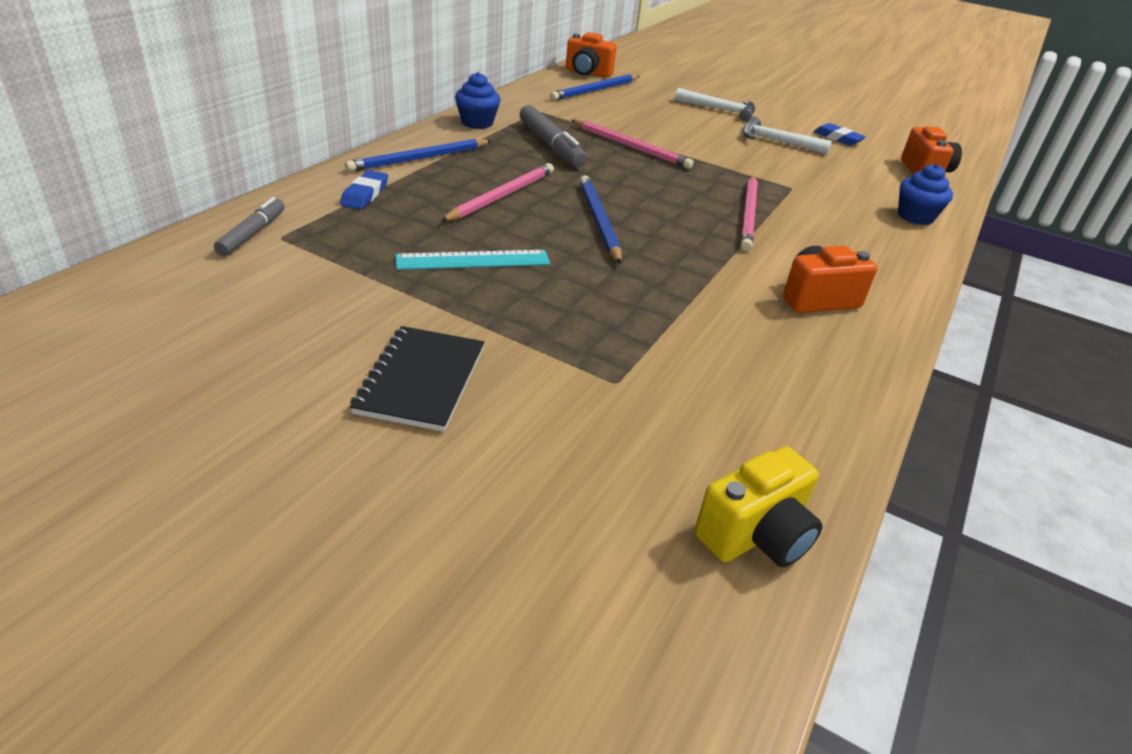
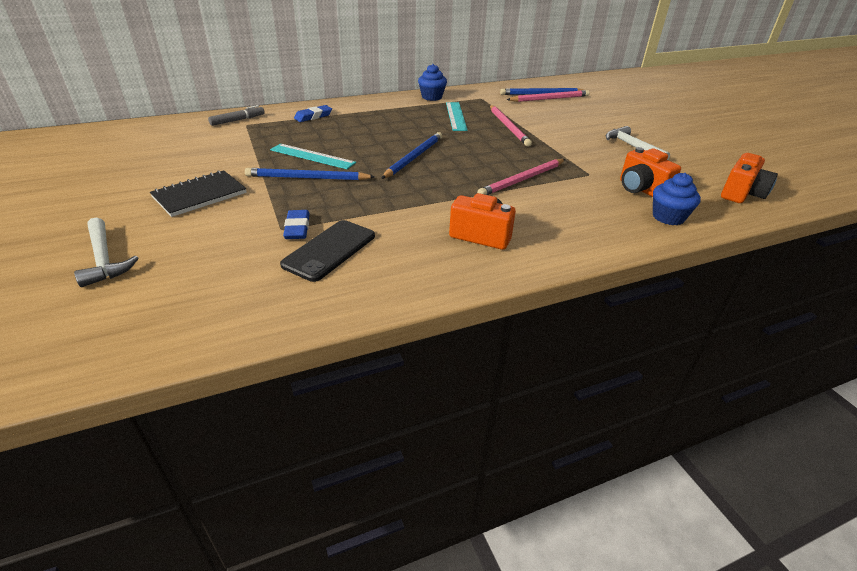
camera: 40 degrees right, 0 degrees up
(419, 159) = (368, 107): blue pencil -> blue pencil (307, 178)
(502, 196) = (381, 133): pink pencil -> pink pencil (549, 99)
(551, 145) = (456, 116): grey marker -> turquoise ruler
(587, 73) = (554, 84): orange camera -> orange camera (641, 189)
(715, 384) = (330, 250): none -> black phone
(720, 110) = (620, 120): white hammer -> white hammer (104, 259)
(755, 535) = (218, 319): yellow camera -> none
(838, 138) = (695, 156): blue eraser -> blue eraser (297, 228)

